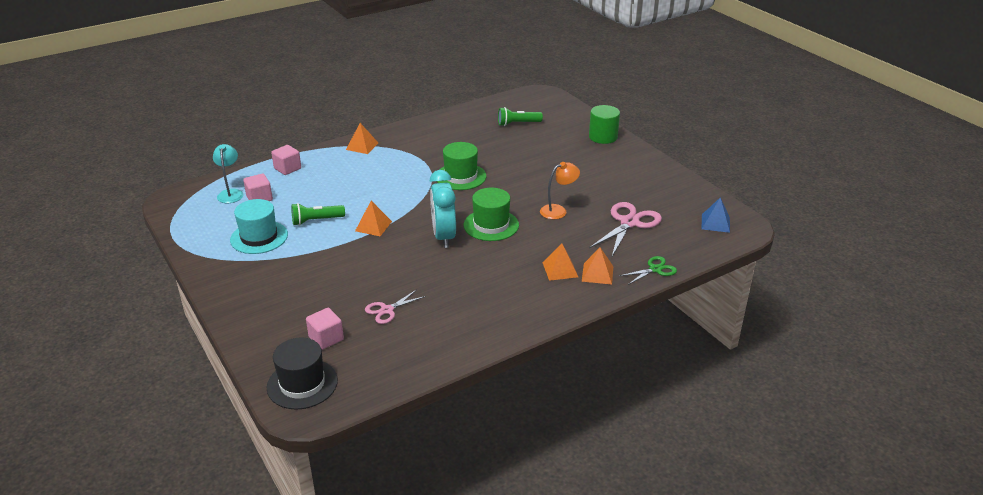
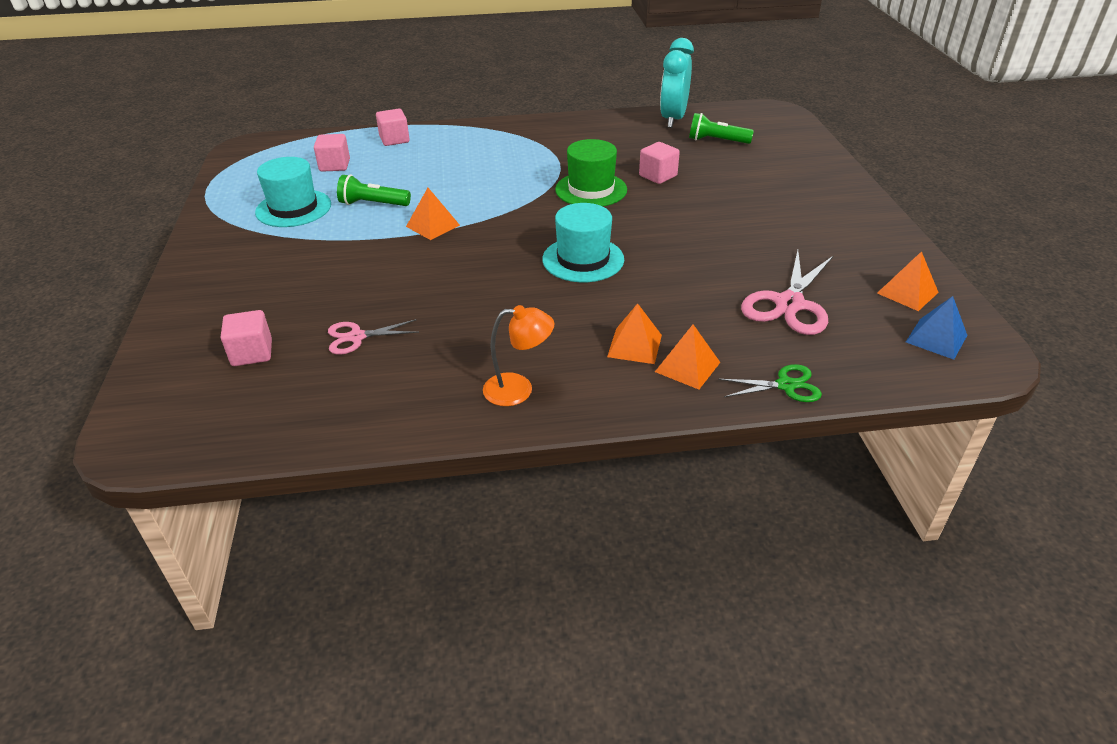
camera: 25 degrees right, 5 degrees up
(231, 193) = (310, 153): turquoise lamp -> none
(302, 384) = (169, 405): black hat -> none
(362, 146) = (499, 131): orange pyramid -> orange pyramid (907, 292)
(444, 236) = (508, 259): turquoise clock -> turquoise clock (673, 119)
(491, 225) = (583, 259): green hat -> turquoise hat
(497, 157) = (658, 176): none -> pink cube
(558, 210) = (692, 262): orange lamp -> orange lamp (518, 389)
(603, 137) = (827, 179): green cylinder -> none
(629, 223) = (789, 304): pink scissors -> pink scissors turned 150 degrees clockwise

